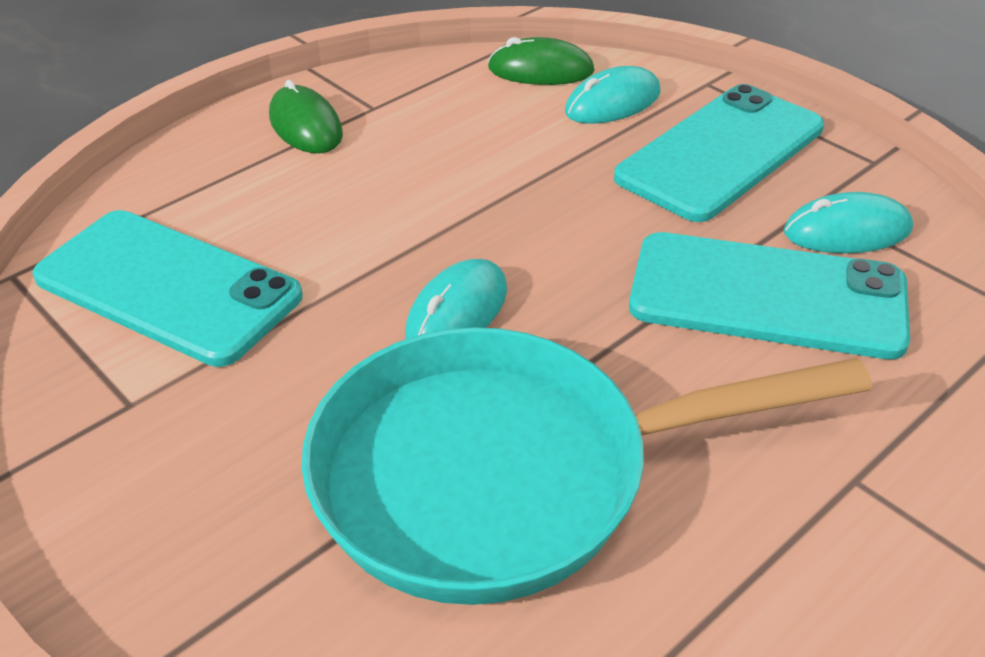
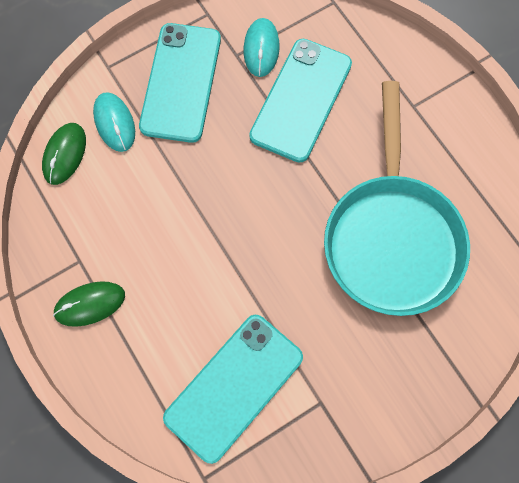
camera: 80 degrees left, 30 degrees up
(457, 312) = (284, 240): turquoise mouse -> none
(721, 153) = (181, 82): turquoise phone -> turquoise phone turned 45 degrees clockwise

